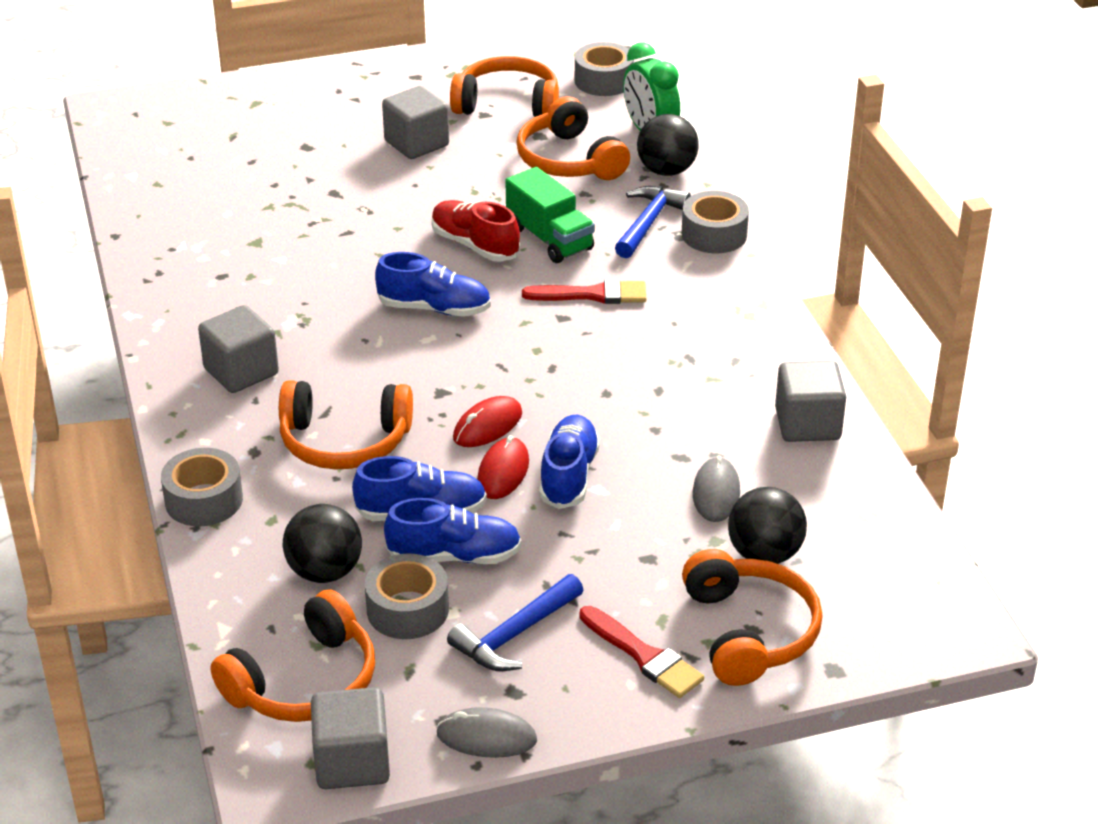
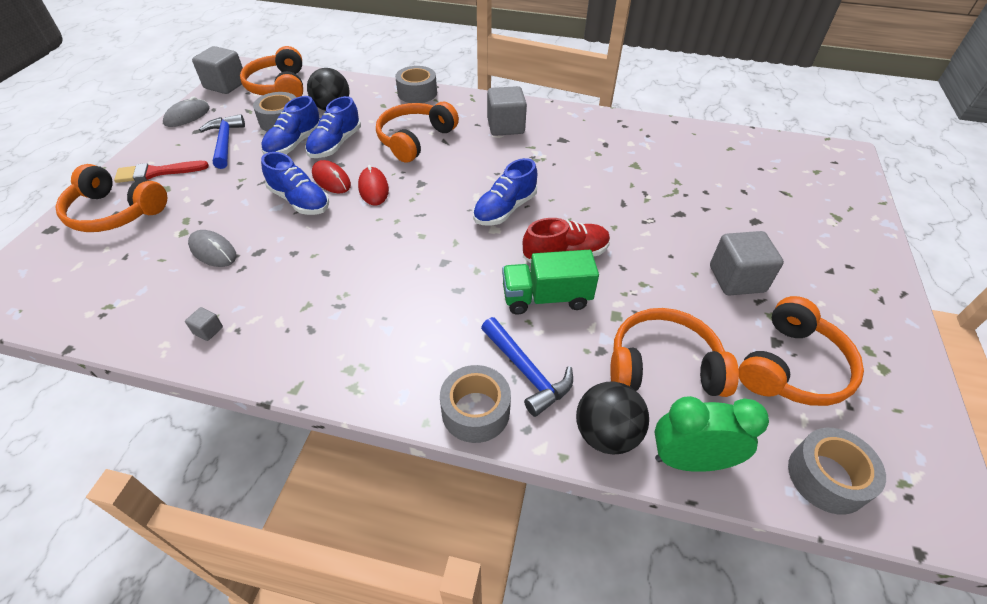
camera: 120 degrees right, 10 degrees up
(592, 295) = (456, 289): red brush -> none
(764, 554) = (147, 246): black ball -> none
(807, 424) = (208, 330): grey cube -> grey cube, size x0.44

